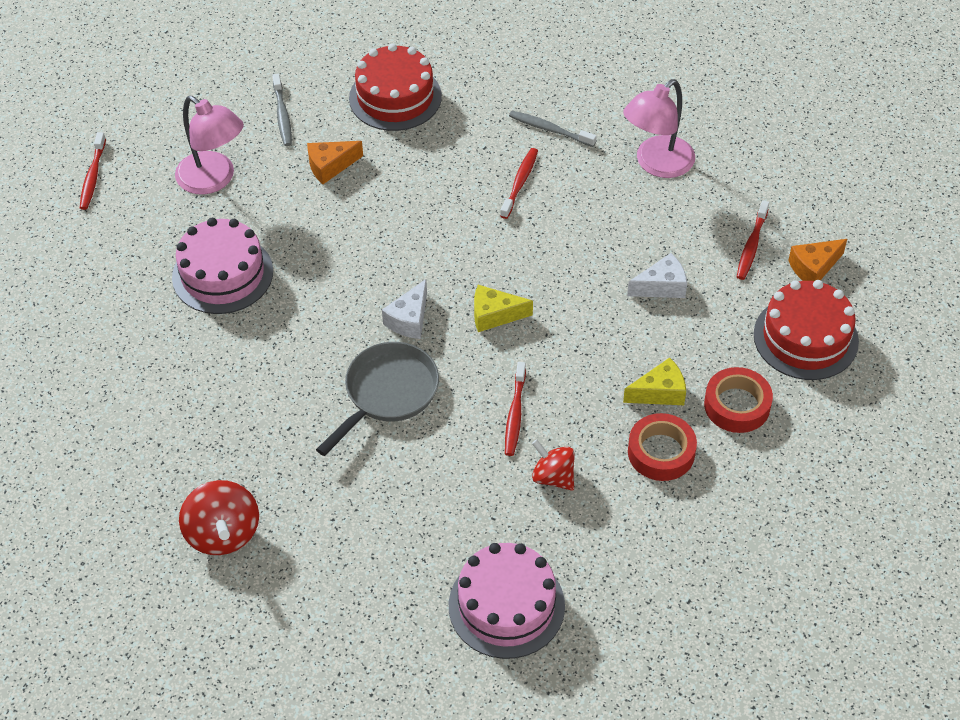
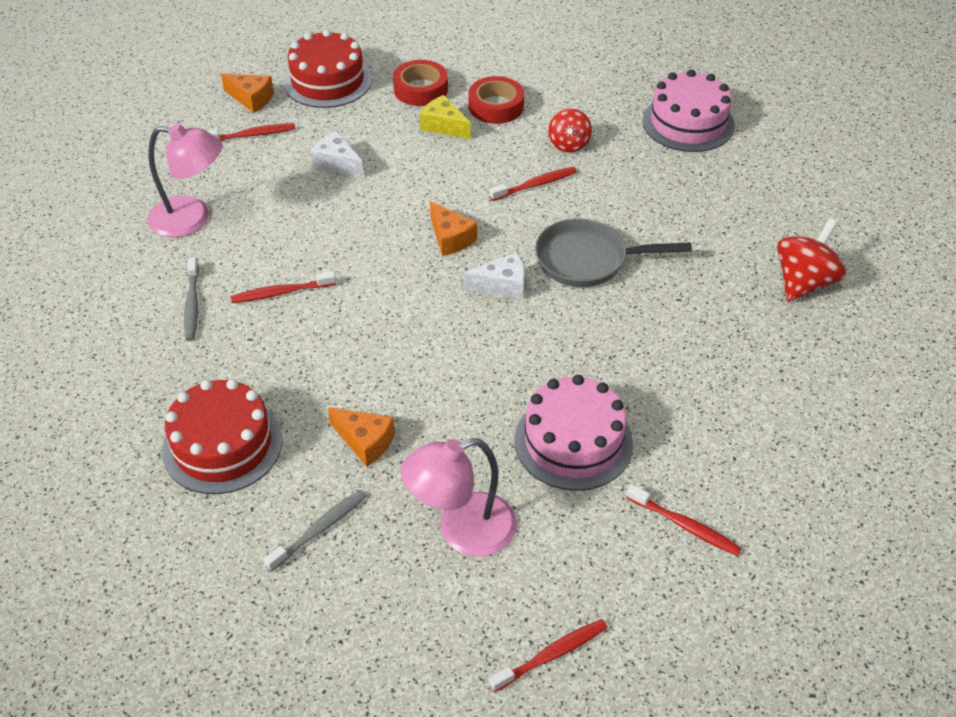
camera: 125 degrees left, 5 degrees down
(101, 292) = (685, 526): none -> red toothbrush
(214, 180) = (462, 530): pink lamp -> pink lamp turned 120 degrees counterclockwise
(494, 315) = (450, 238): yellow cheese -> orange cheese

